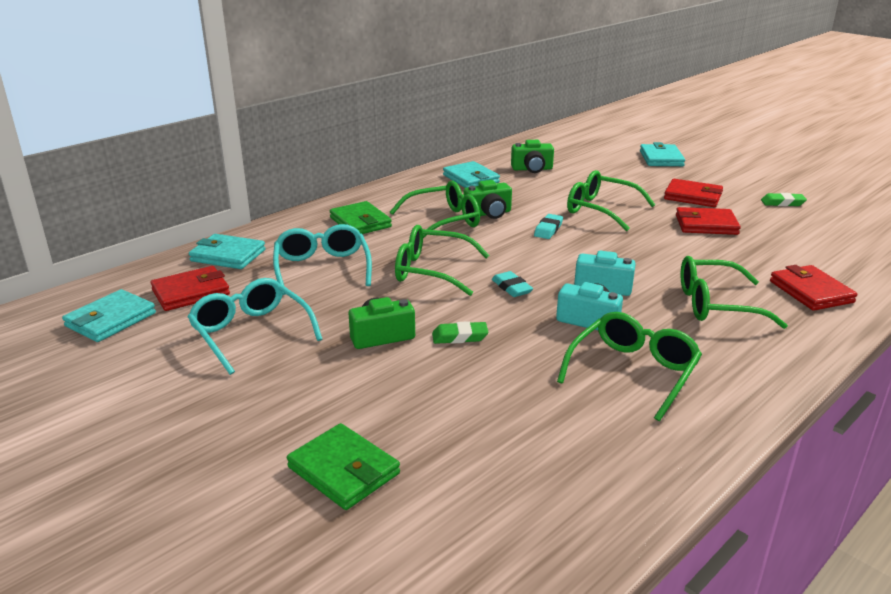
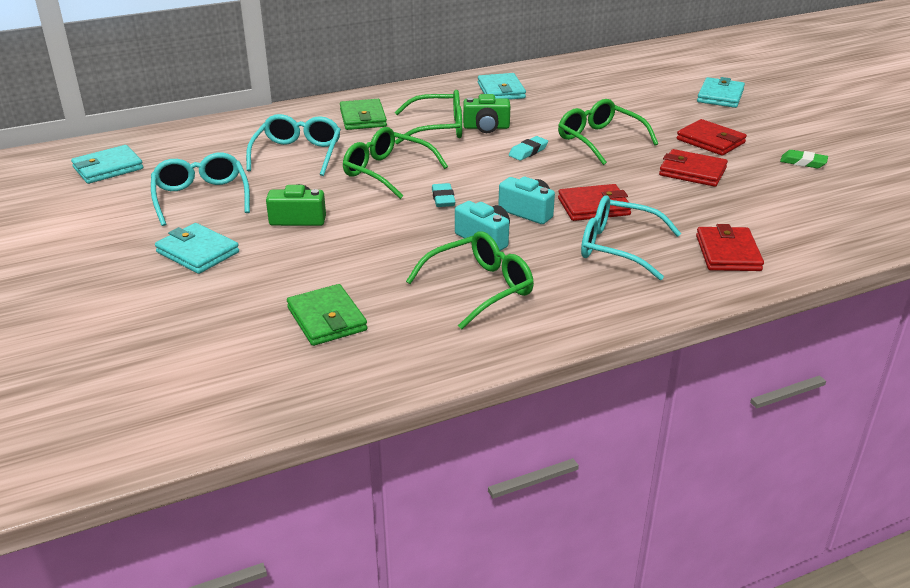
camera: 20 degrees right, 5 degrees up
(191, 292) = (180, 157): red wallet -> red wallet (594, 207)
(228, 255) = (231, 130): turquoise wallet -> turquoise wallet (198, 252)
(343, 470) = (189, 310): green wallet -> green wallet (326, 319)
(460, 337) = (361, 231): green eraser -> none
(532, 169) = (571, 89): green camera -> none
(715, 304) = (617, 247): green glasses -> turquoise glasses

